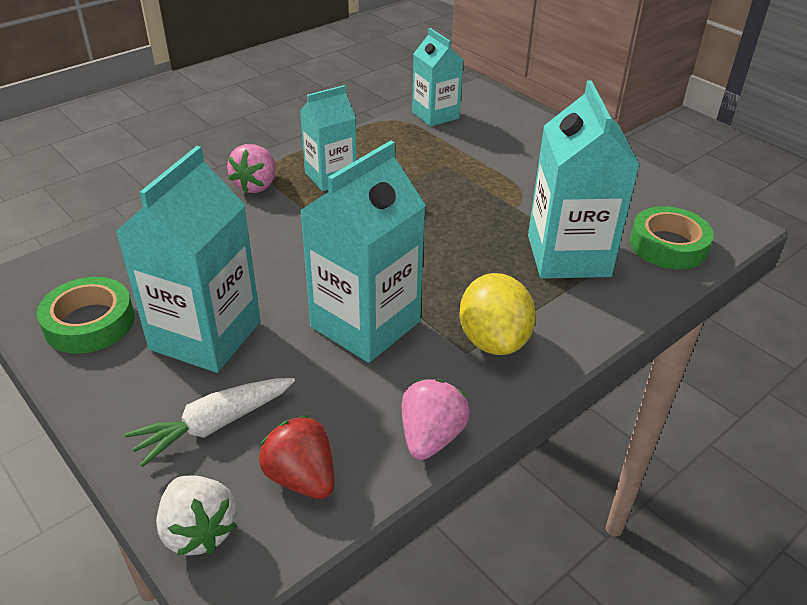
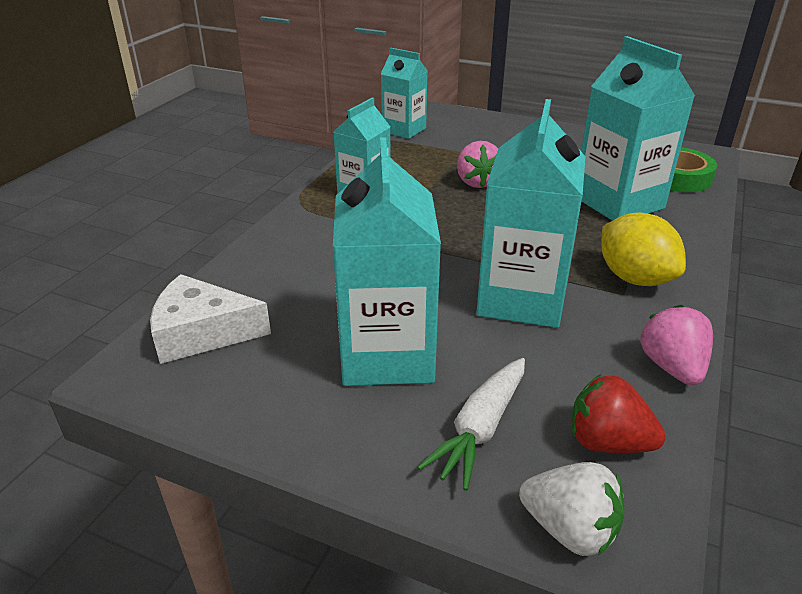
camera: 25 degrees left, 5 degrees down
(89, 322) = (253, 383): green tape -> none
(90, 267) = (202, 332): none -> white cheese
(256, 185) = (302, 218): pink strawberry -> pink strawberry (477, 182)

